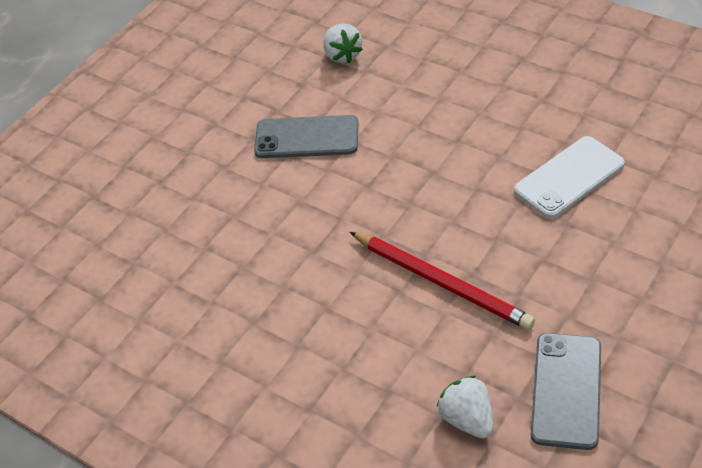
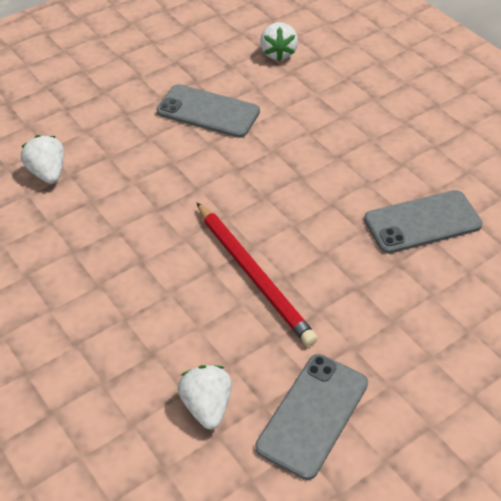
camera: 15 degrees right, 0 degrees up
(181, 254) = (48, 173): none -> white strawberry
(569, 177) = (422, 222): white phone -> grey phone

